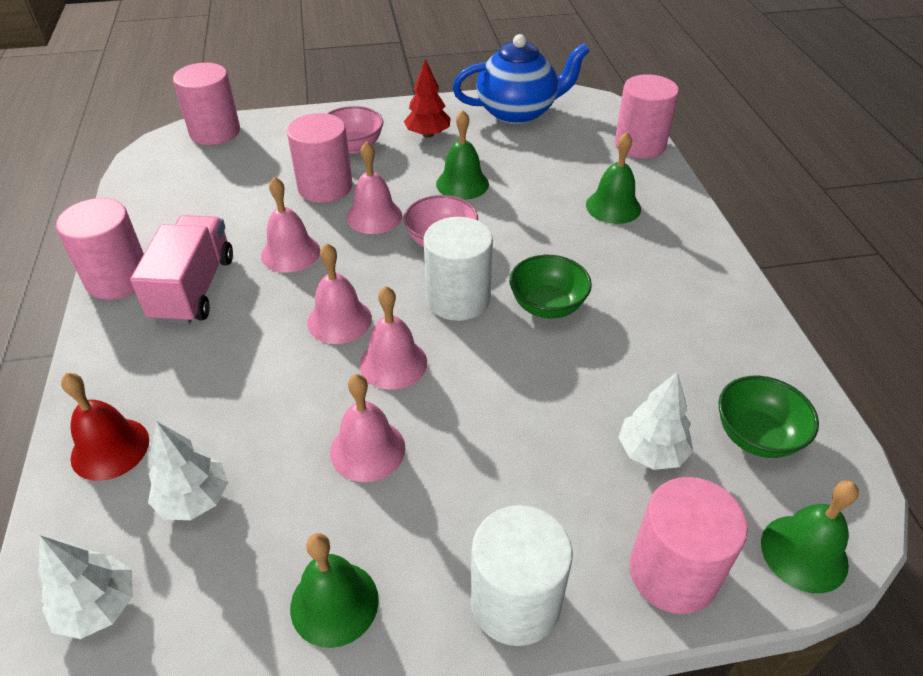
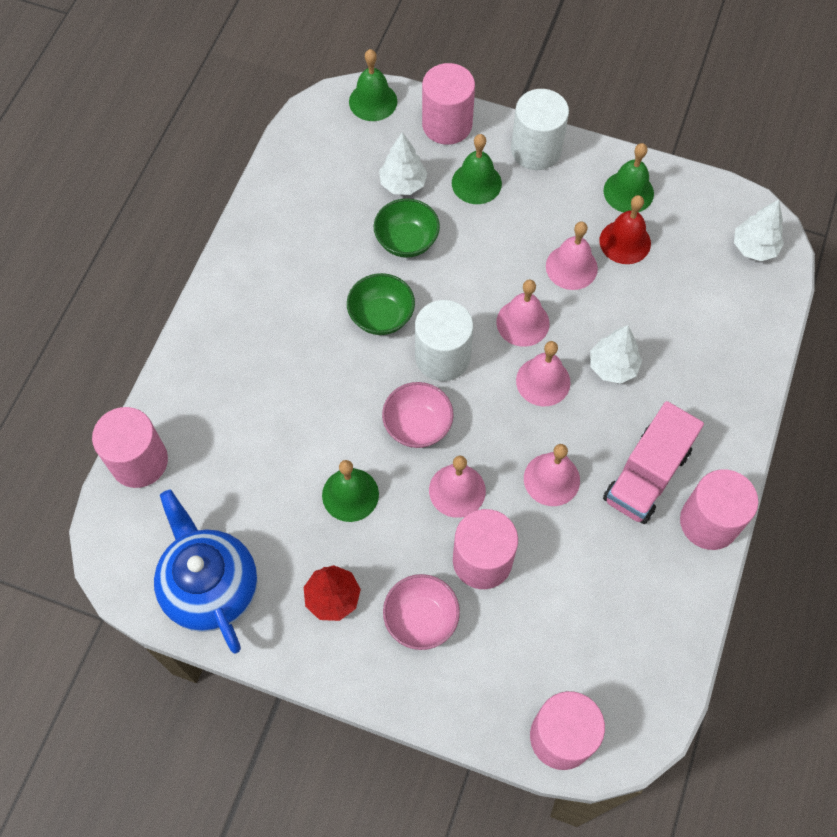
camera: 150 degrees left, 20 degrees up
(110, 448) = (736, 347): red bell -> red bell (625, 242)
(194, 499) = (689, 285): white tree -> white tree (612, 367)
(517, 112) = (211, 587): blue teapot -> blue teapot turned 45 degrees clockwise
(613, 206) = (242, 391): green bell -> green bell (476, 183)
(756, 436) = (333, 163): green bowl -> green bowl (406, 241)

